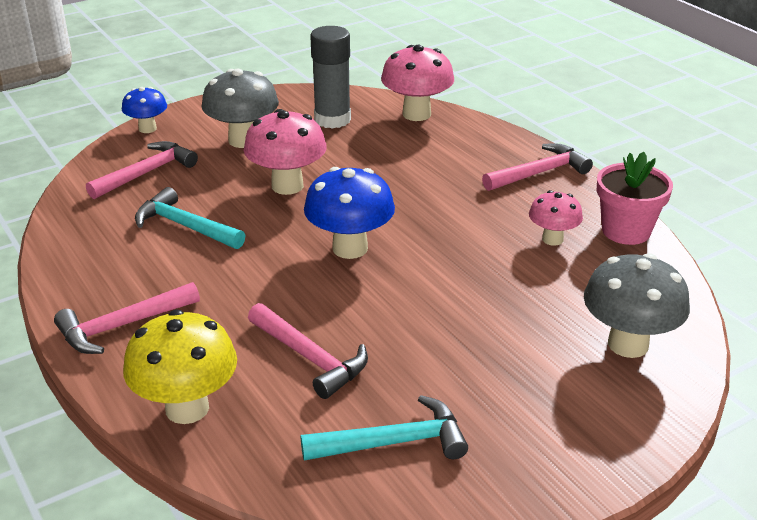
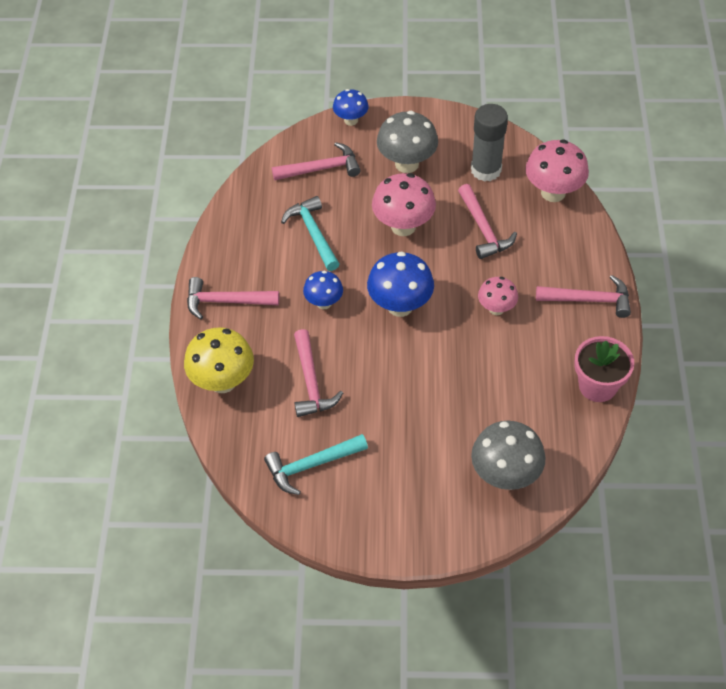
camera: 35 degrees right, 20 degrees up
(255, 279) = (324, 303): none -> blue mushroom
(376, 160) = (483, 229): none -> pink hammer
(393, 442) = (311, 465): turquoise hammer -> turquoise hammer turned 135 degrees clockwise
(552, 239) = (539, 367): pink mushroom -> pink mushroom (496, 308)

